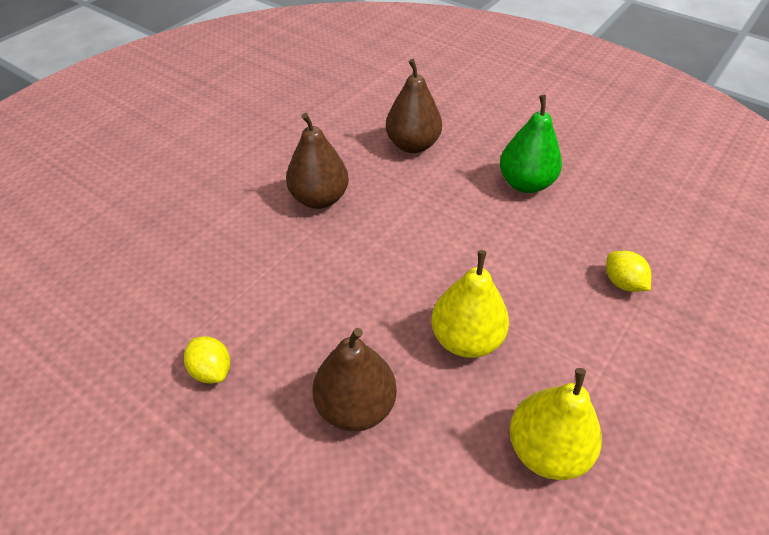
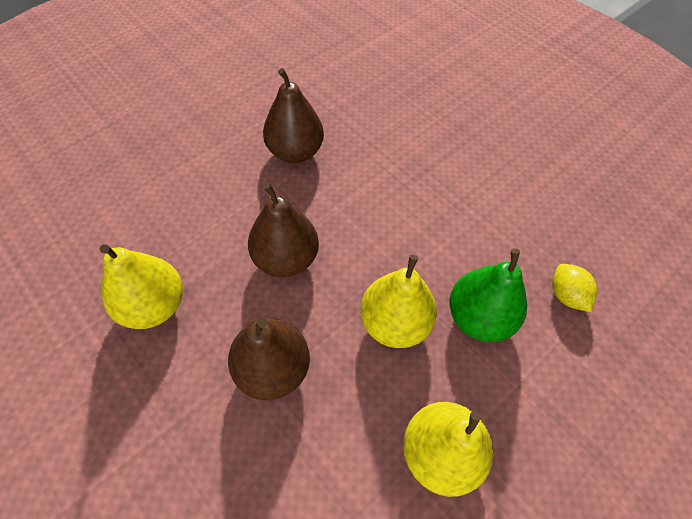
camera: 10 degrees right, 10 degrees up
(212, 370) = (154, 306): yellow lemon -> yellow pear
(412, 145) = (398, 111): brown pear -> brown pear (286, 259)
(525, 183) = (498, 171): green pear -> green pear (478, 317)

